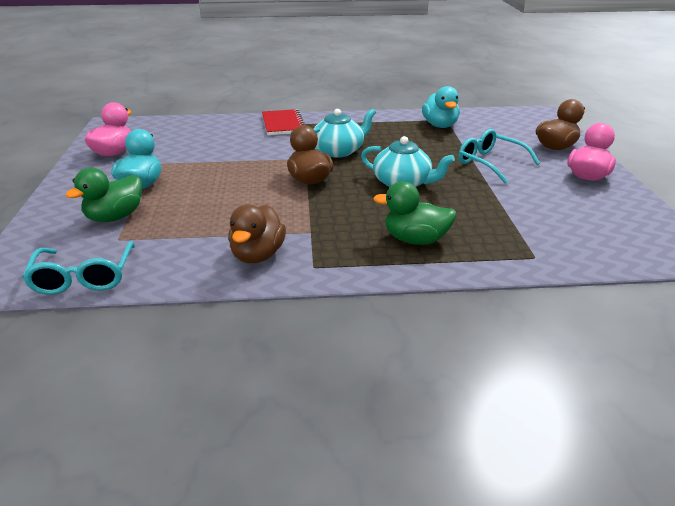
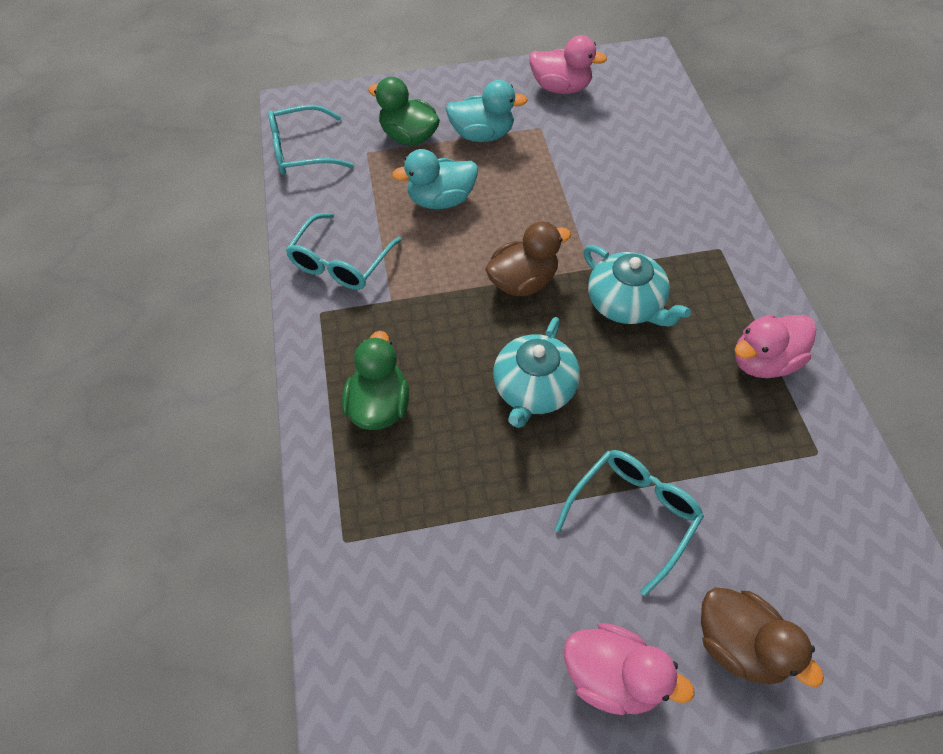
camera: 85 degrees right, 25 degrees up
(257, 255) = (341, 263): brown duck -> turquoise glasses
(283, 124) = (709, 225): red notebook -> none
(388, 123) = (763, 361): none -> pink duck
(440, 125) = (784, 442): turquoise duck -> turquoise duck (441, 200)

